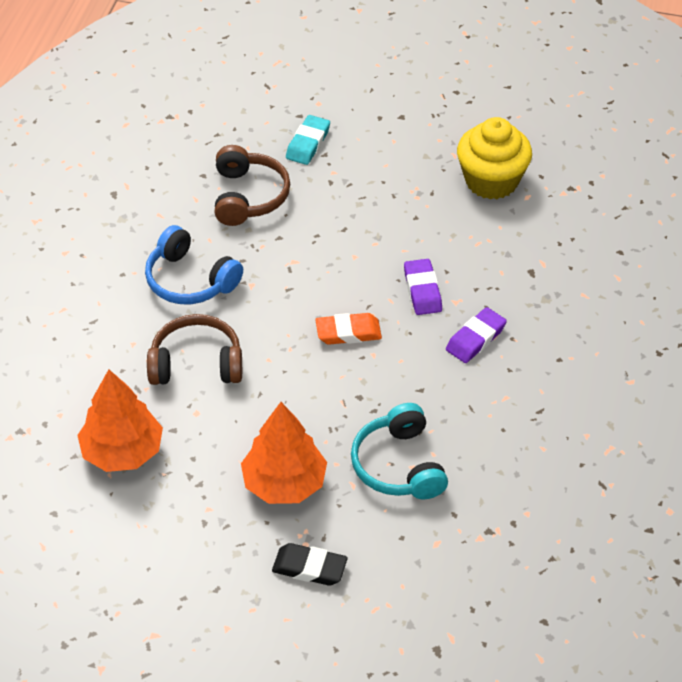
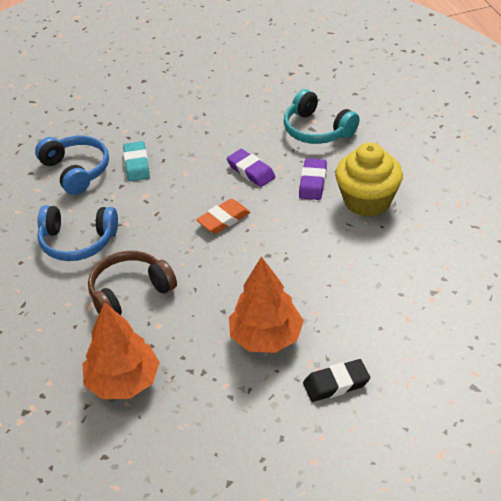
camera: 30 degrees left, 5 degrees down
(248, 196) = (76, 171): brown headphones -> blue headphones
(308, 143) = (92, 122): turquoise eraser -> turquoise eraser (136, 164)
(399, 465) = (335, 283): turquoise headphones -> turquoise headphones (317, 130)
(491, 181) = (237, 90): yellow cupcake -> yellow cupcake (367, 201)

